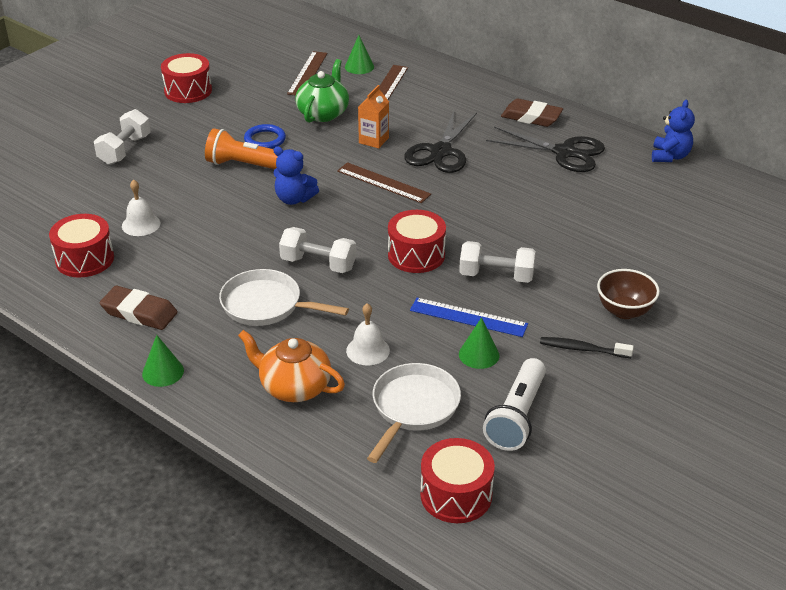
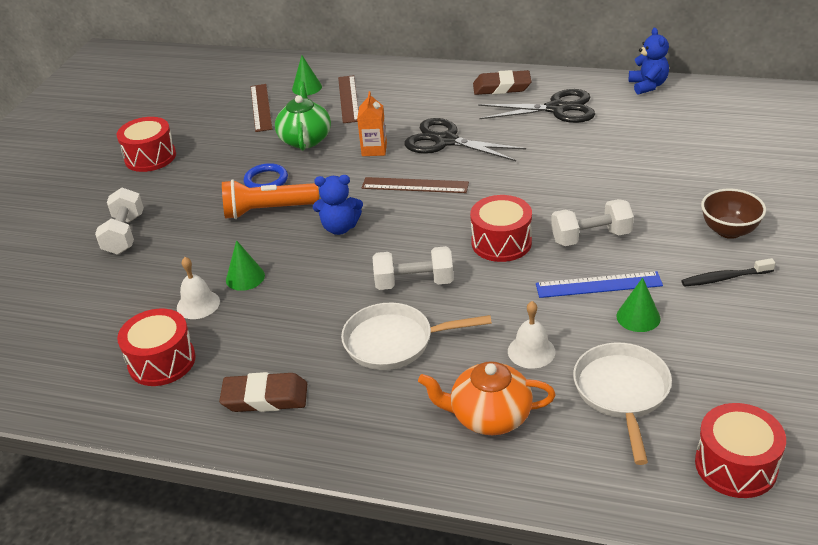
camera: 20 degrees left, 0 degrees up
(163, 372) = (339, 453): green cone -> green cone (245, 277)
(441, 152) = (446, 141): black scissors -> black scissors turned 120 degrees clockwise
(517, 416) = (723, 364): white flashlight -> none

